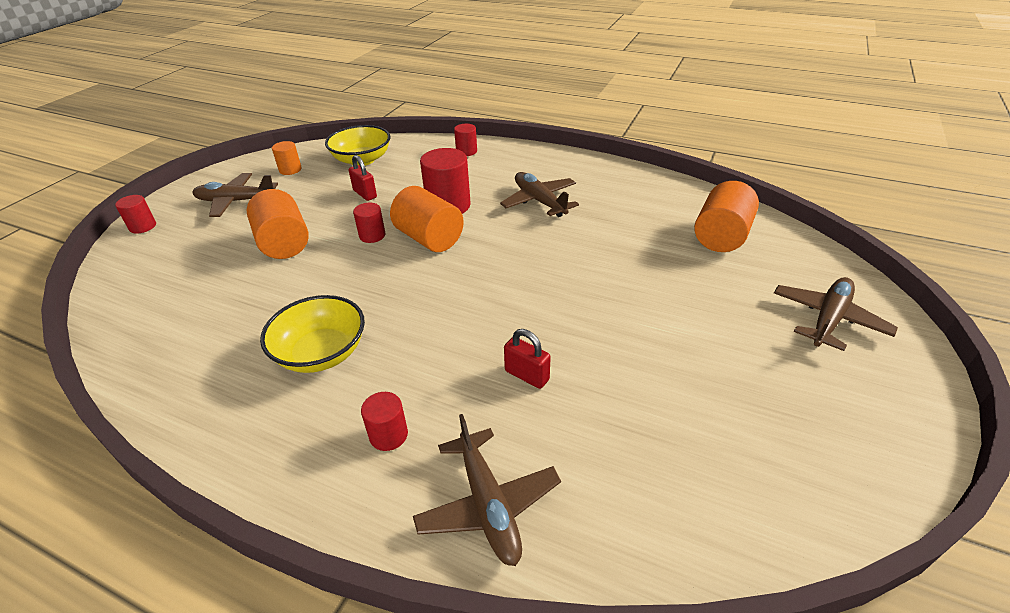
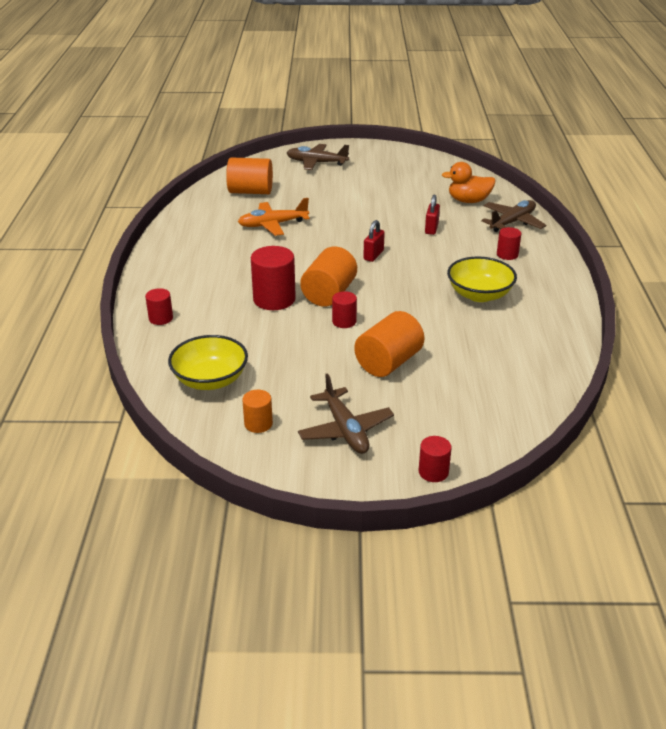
camera: 115 degrees left, 5 degrees down
(365, 194) = (280, 350): red padlock -> red padlock (373, 255)
(539, 201) = (241, 260): brown plane -> none
(609, 474) = (468, 201): none -> orange duck
(614, 235) = (272, 225): none -> orange plane

